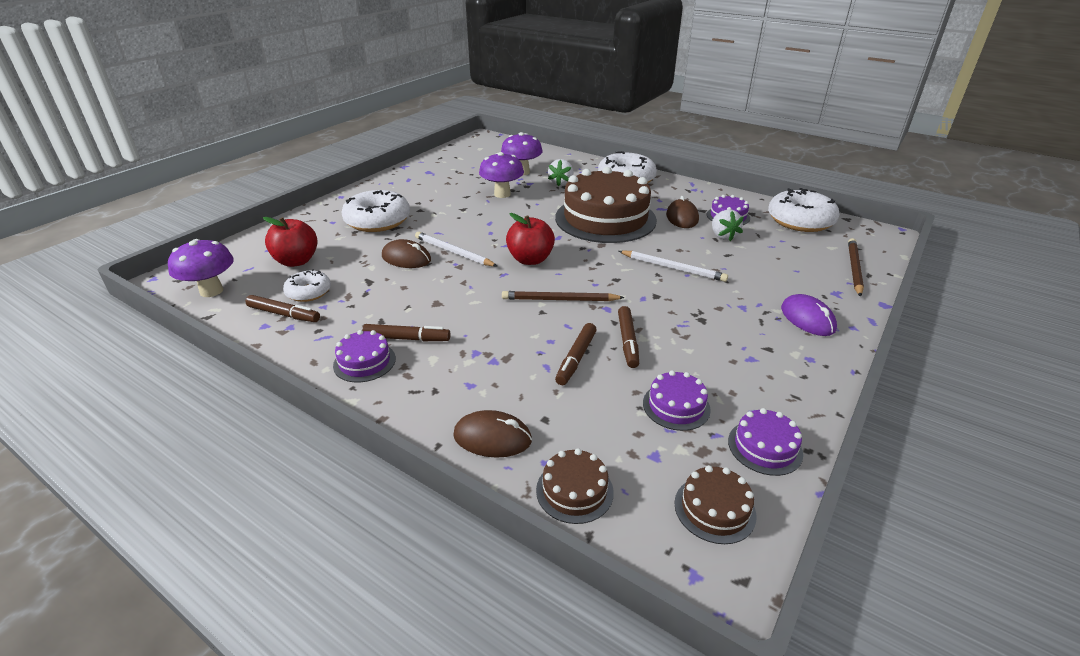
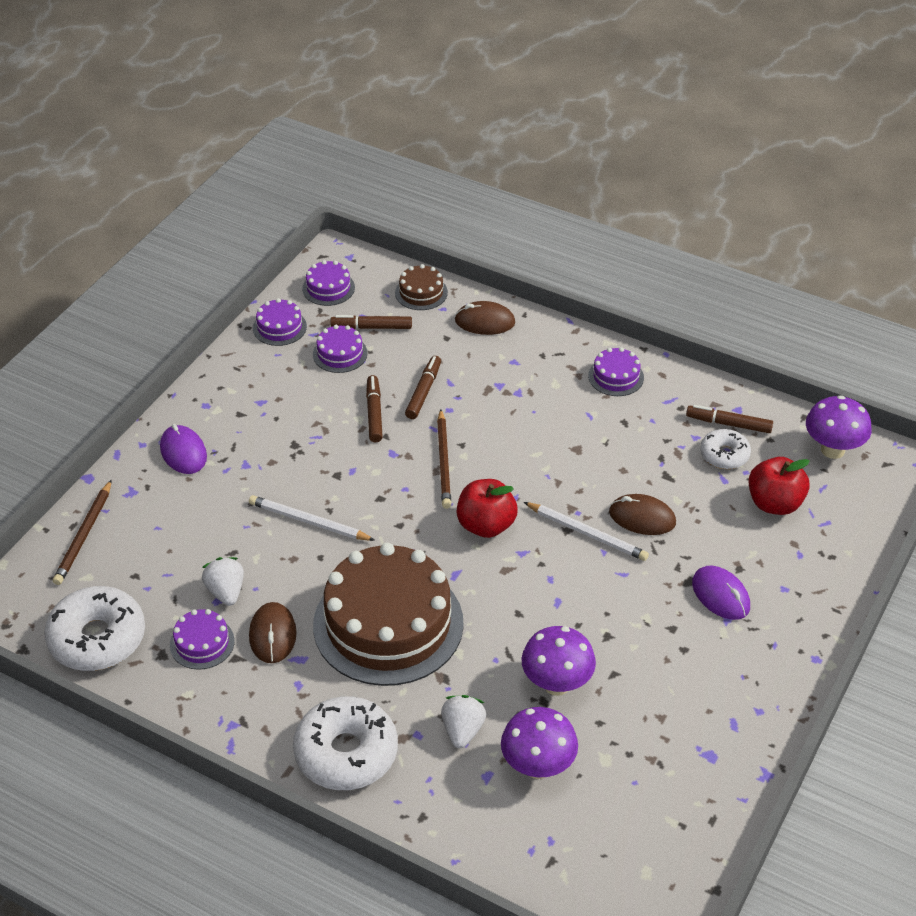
camera: 175 degrees right, 10 degrees up
(377, 221) = (720, 595): white donut -> purple mouse
(406, 338) = (589, 403): brown marker -> brown marker (372, 327)
(560, 300) = (444, 462): brown pencil -> brown pencil turned 90 degrees clockwise
(714, 509) = (328, 288): brown cake -> purple cake

